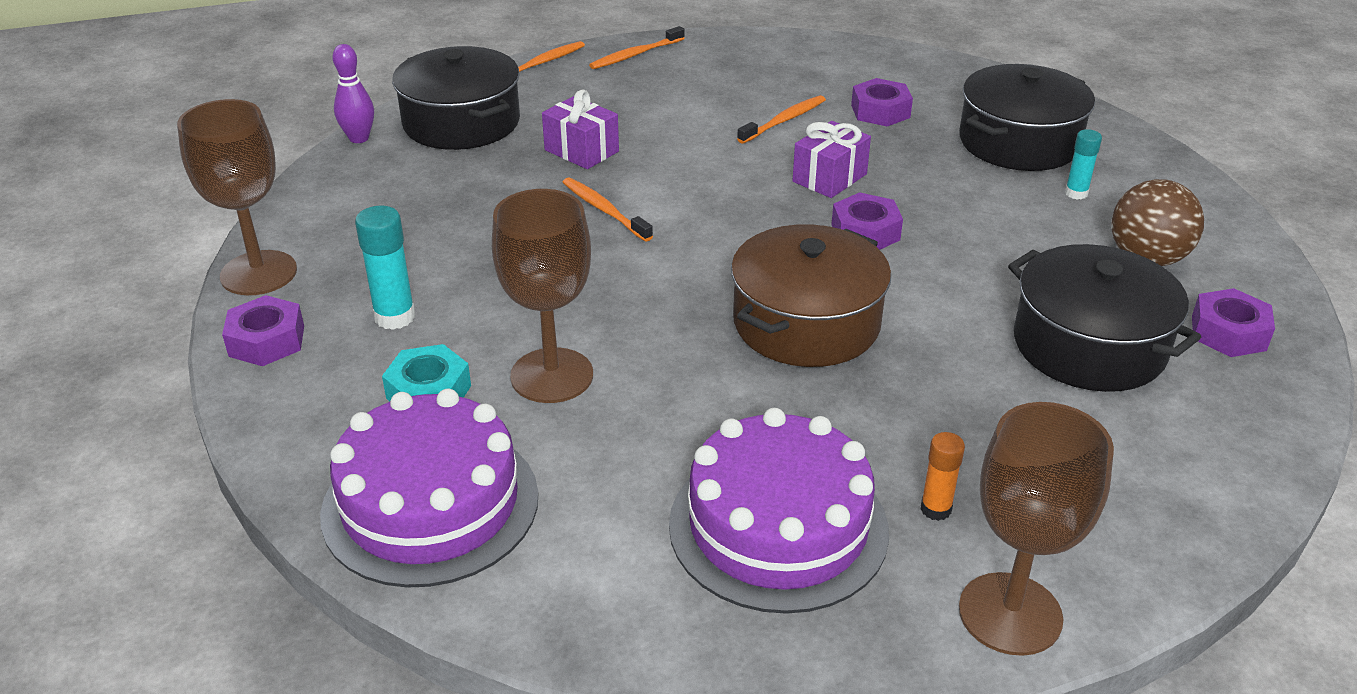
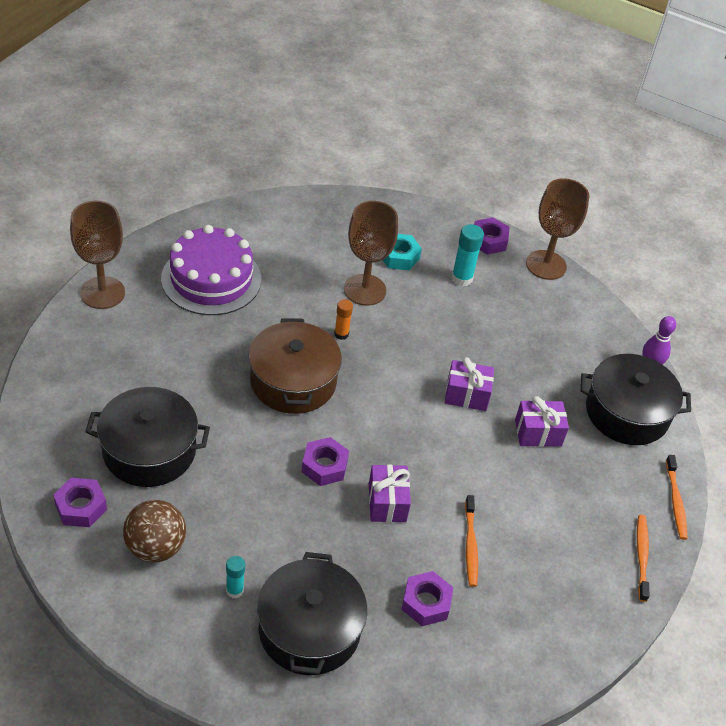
camera: 130 degrees right, 10 degrees up
(430, 504) = (338, 221): purple cake -> none
(604, 210) = (466, 395): orange toothbrush -> purple gift
(936, 509) = (158, 318): orange glue stick -> orange glue stick (341, 334)

